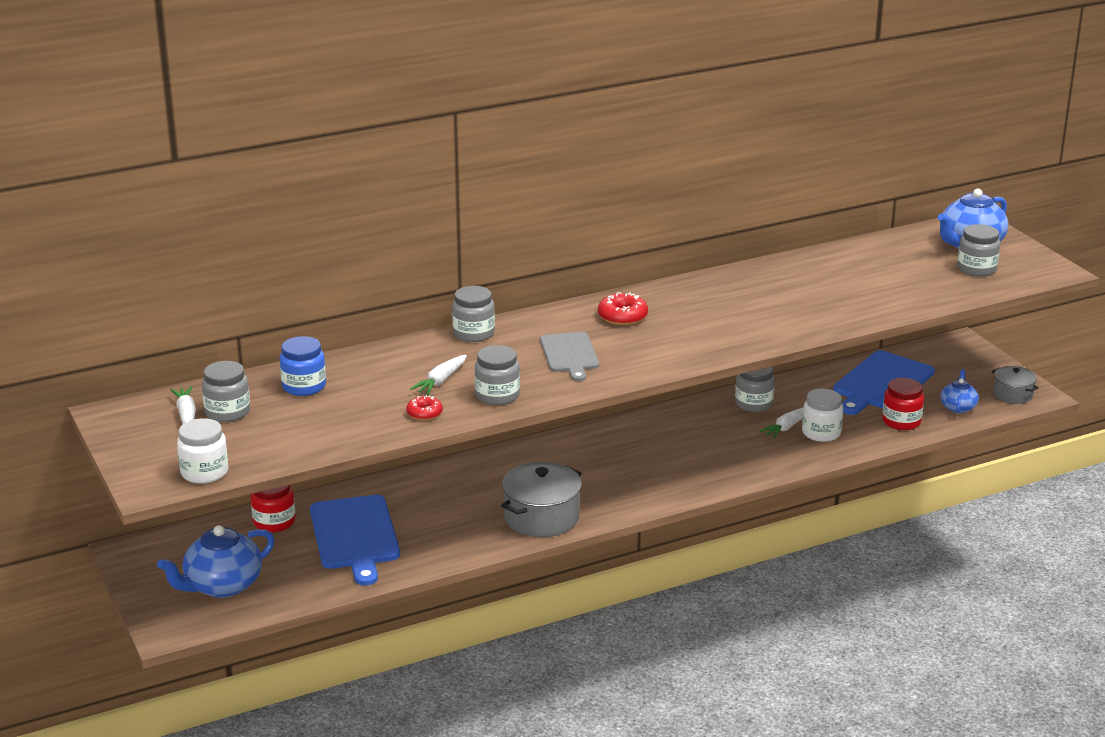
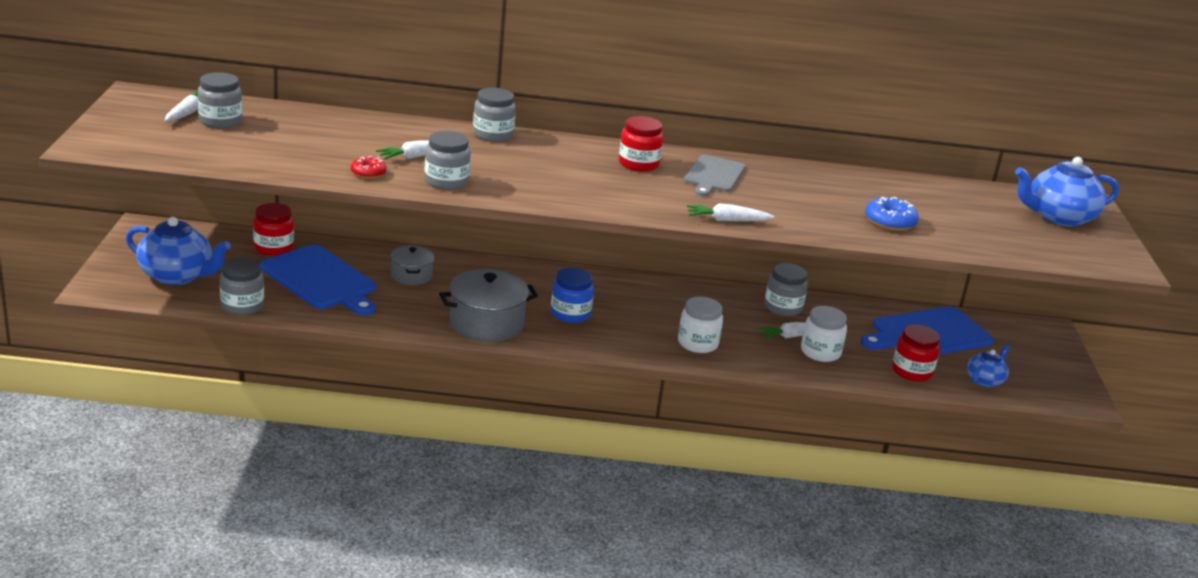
camera: 25 degrees right, 0 degrees up
(204, 472) = (140, 152): white jar -> white jar (697, 343)
(222, 586) = (177, 275): blue teapot -> blue teapot turned 150 degrees counterclockwise
(304, 386) = (303, 124): blue jar -> blue jar (570, 314)
(355, 536) = (320, 280): blue cutting board -> blue cutting board turned 60 degrees counterclockwise
(569, 354) = (552, 174): grey cutting board -> grey cutting board (714, 175)
(622, 317) = (638, 164): red donut -> red jar
(750, 344) = (727, 220): none -> white carrot
(863, 297) = (890, 222): none -> blue donut
(976, 269) = (1040, 237): grey jar -> grey jar (242, 306)
(1012, 394) = (1056, 390): grey pot -> grey pot (411, 276)

